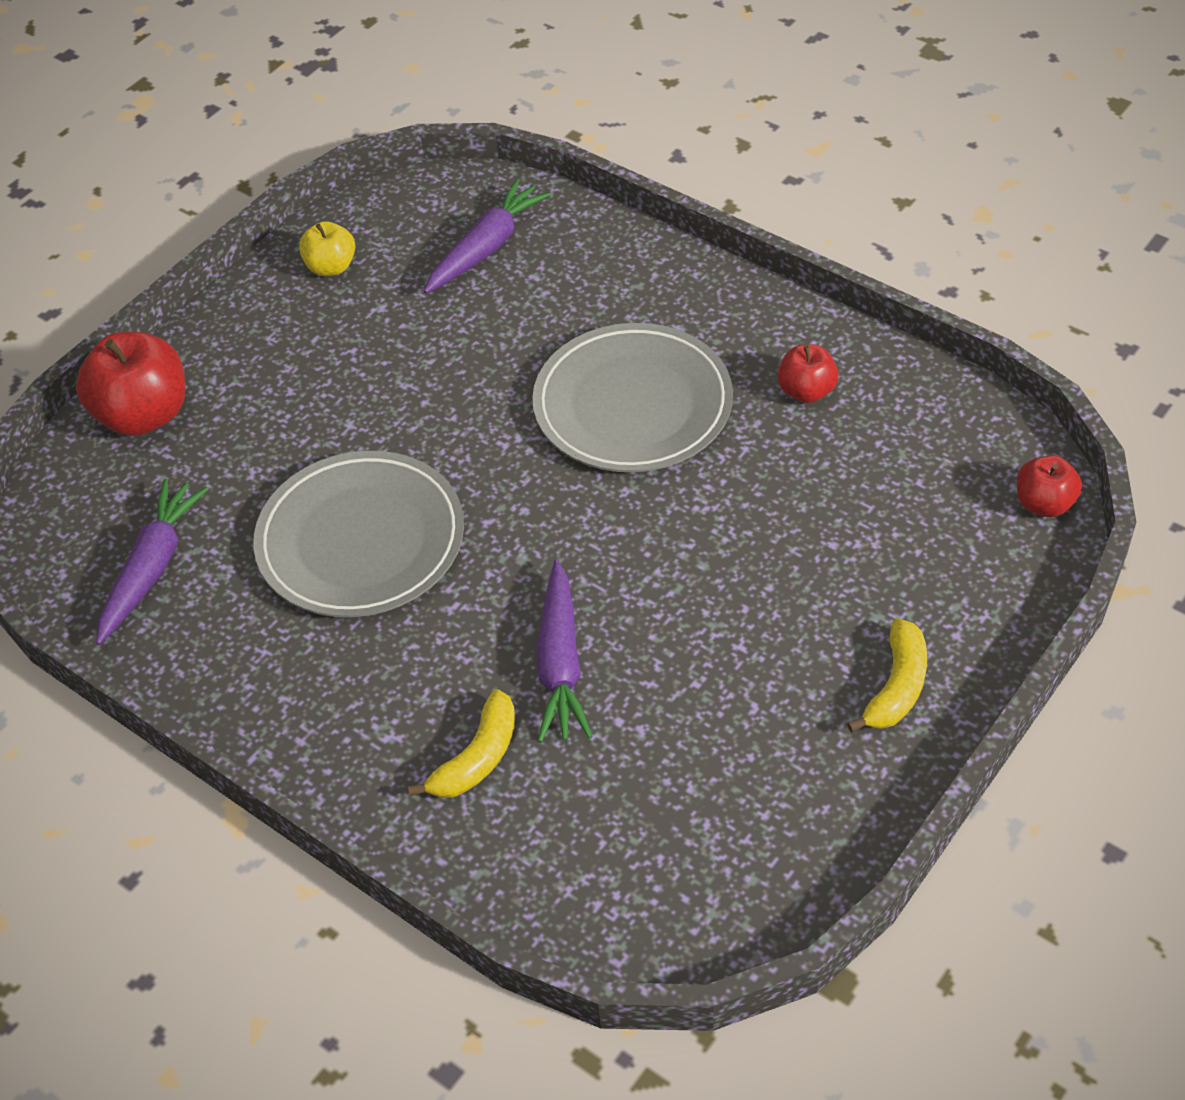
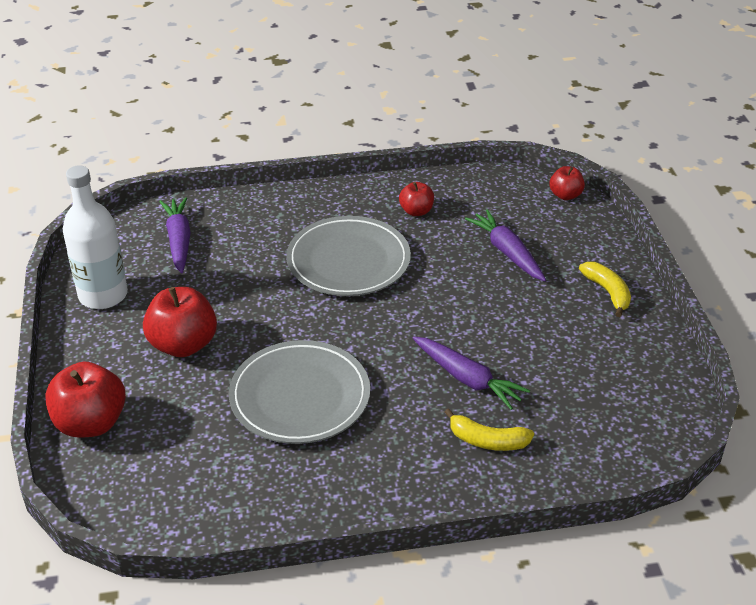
camera: 50 degrees left, 10 degrees down
(152, 568) = (204, 485): purple carrot -> purple carrot (507, 252)
(331, 267) = (103, 295): yellow apple -> white bottle
(331, 386) = (183, 345): none -> red apple
(477, 758) = (487, 440): yellow banana -> yellow banana turned 120 degrees clockwise

